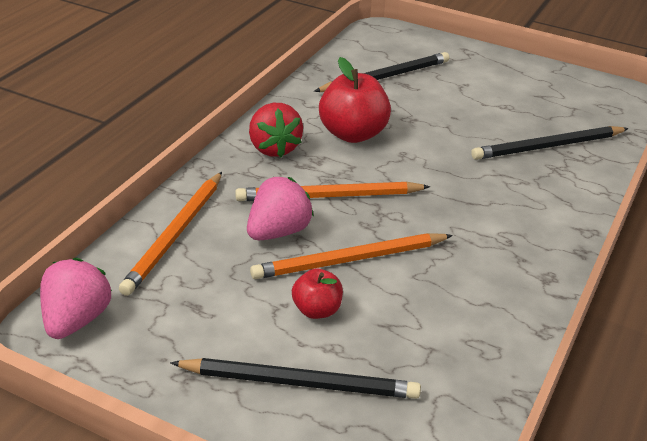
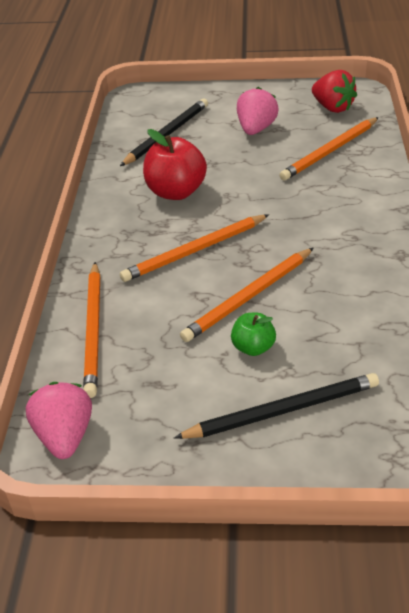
camera: 20 degrees left, 5 degrees up
(274, 148) = (121, 226): red strawberry -> red strawberry (332, 108)
(278, 232) = (176, 295): pink strawberry -> pink strawberry (256, 129)
(316, 310) = (253, 347): red apple -> green apple
(548, 147) = (330, 151): black pencil -> orange pencil

